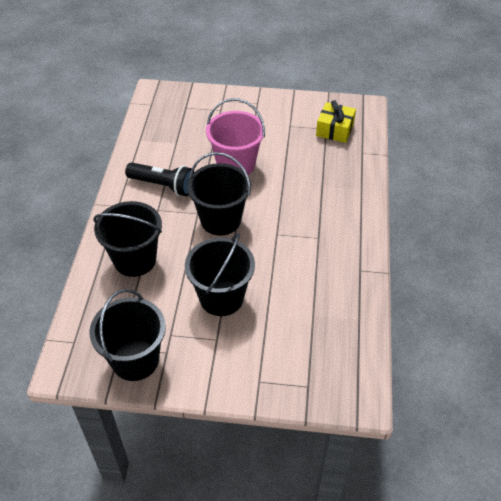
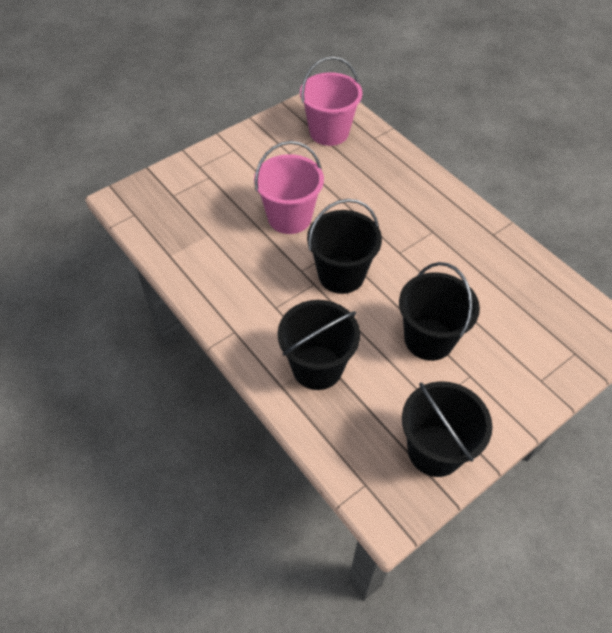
camera: 45 degrees left, 5 degrees up
(163, 186) = (251, 282): black flashlight -> none
(335, 130) = (329, 132): yellow gift -> pink bucket

